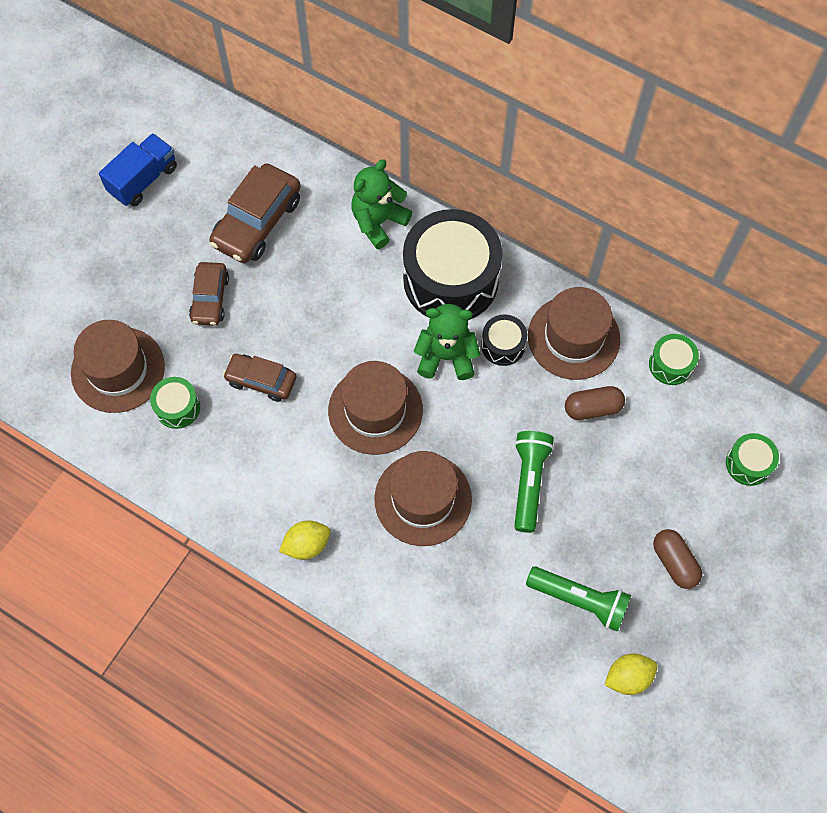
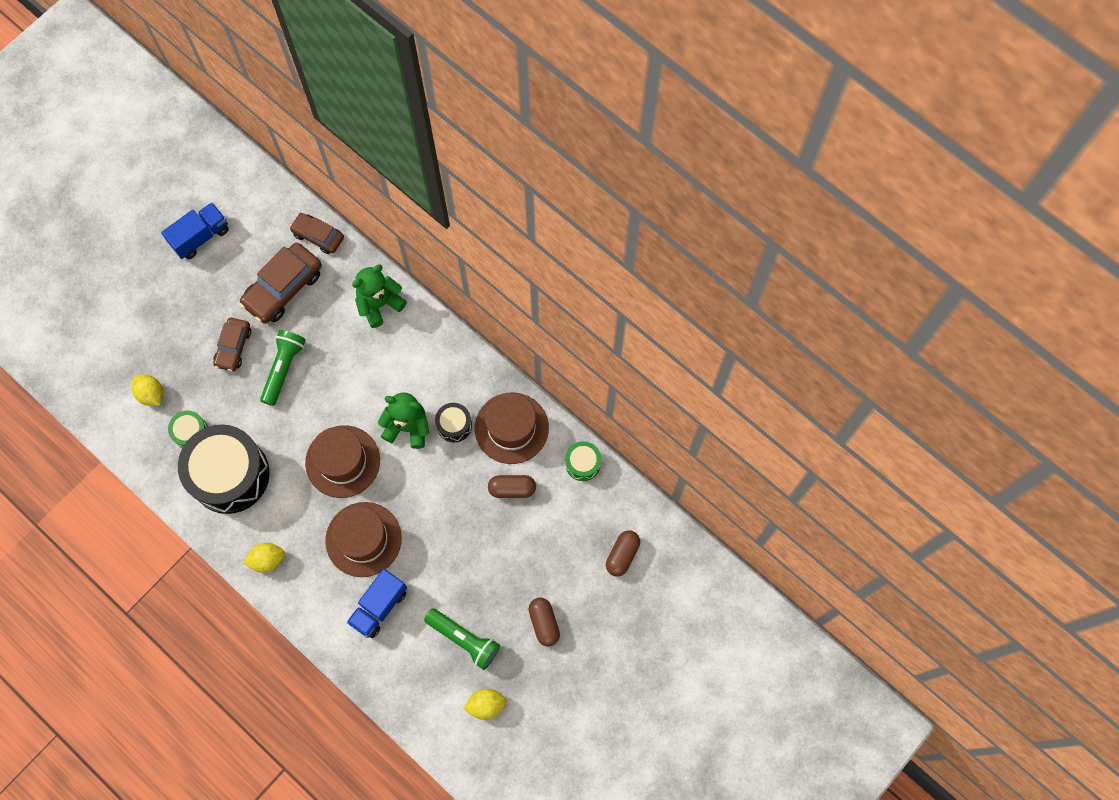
camera: 10 degrees right, 5 degrees up
(118, 369) = (151, 394): brown hat -> yellow lemon
(261, 380) = (259, 422): brown car -> brown car (318, 236)
(451, 279) = (426, 363): black drum -> black drum (230, 475)
(462, 578) = (379, 607): none -> blue truck
(529, 482) = (448, 540): green flashlight -> green flashlight (284, 369)
(748, 464) = (622, 555): green drum -> brown capsule

